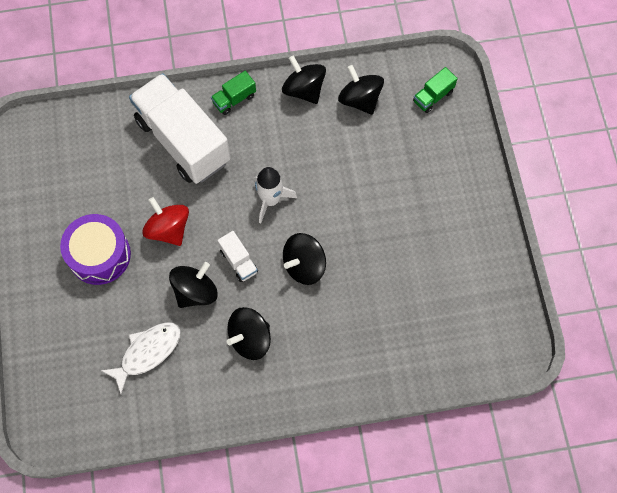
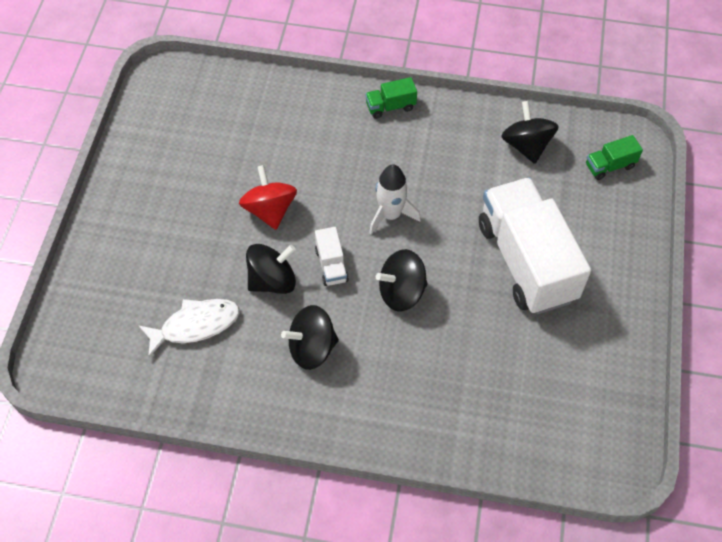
camera: 20 degrees right, 10 degrees down
(99, 255) = (187, 213): purple drum -> none
(183, 140) = (321, 130): white truck -> white truck (526, 261)
(304, 90) = (468, 119): black spinning top -> none

